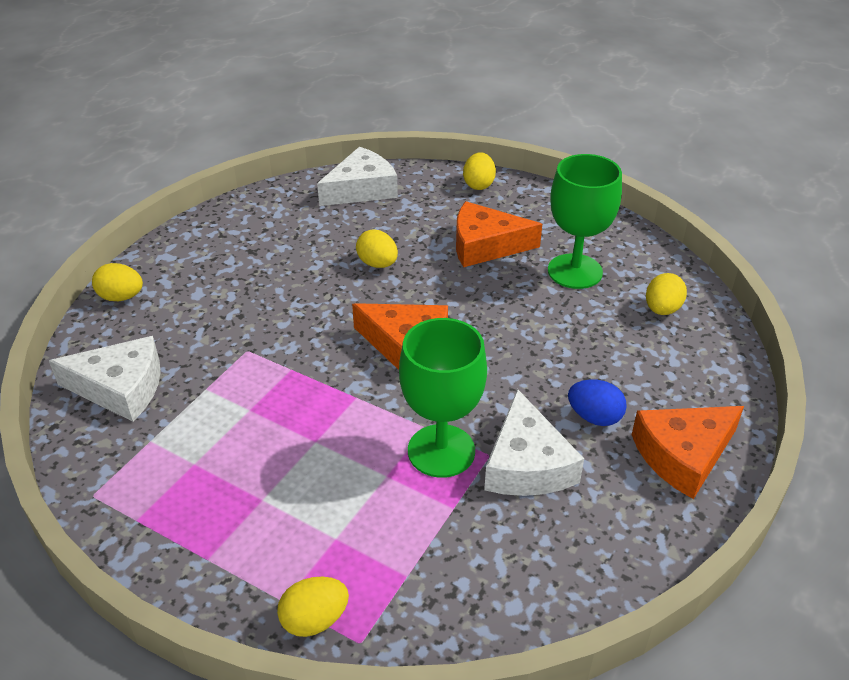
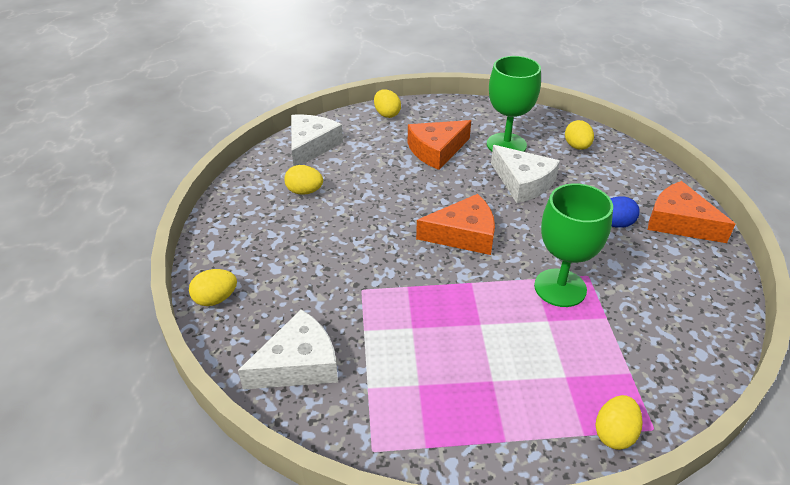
camera: 35 degrees left, 0 degrees up
(377, 264) = (382, 191): yellow egg -> yellow egg (304, 191)
(526, 464) = (613, 269): white cheese -> white cheese (523, 182)
(683, 455) = (679, 222): orange cheese -> orange cheese turned 105 degrees clockwise

